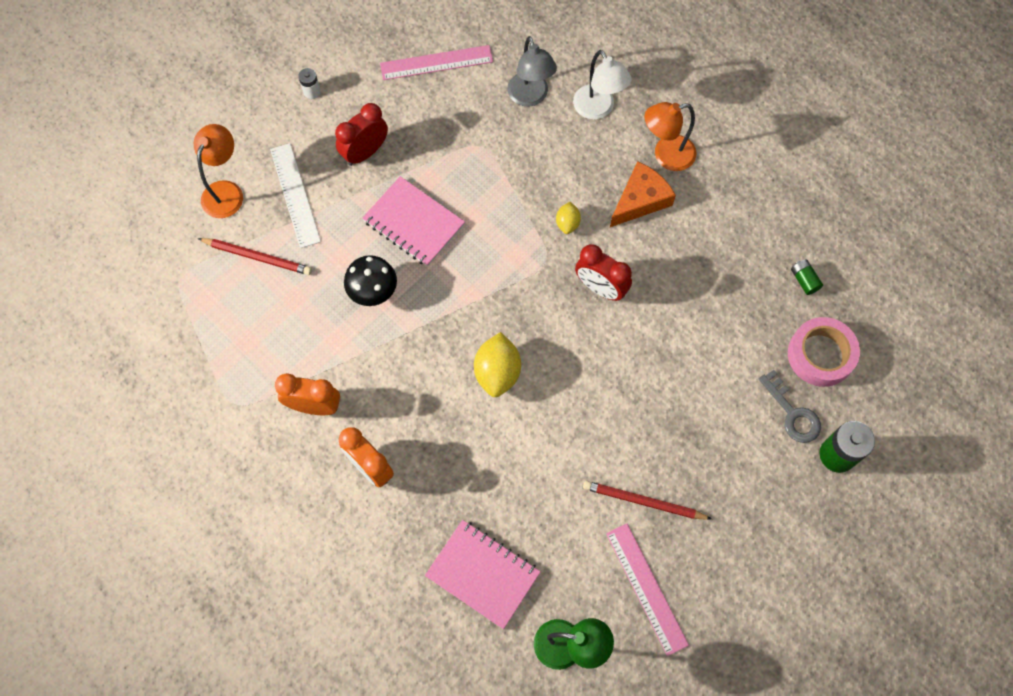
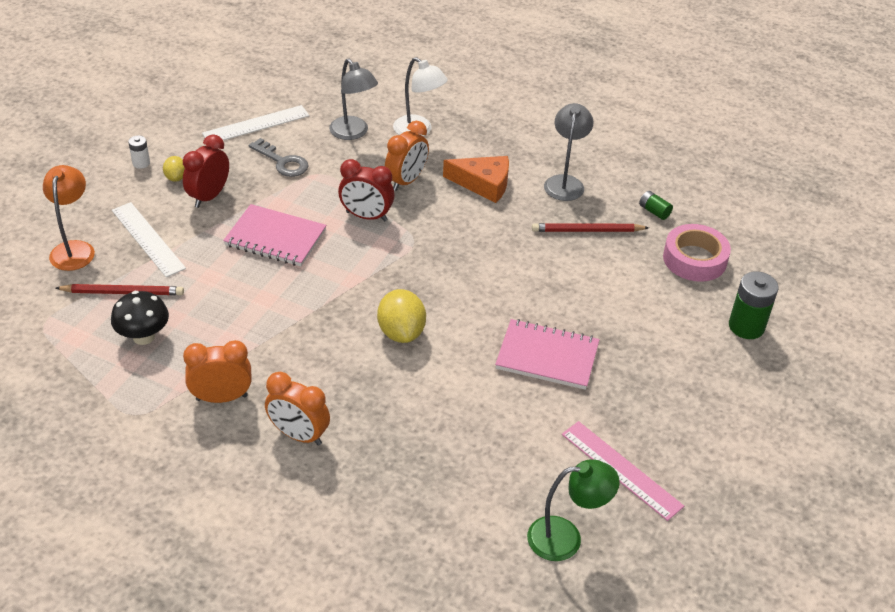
camera: 20 degrees left, 25 degrees down
(373, 291) = (252, 296): black mushroom -> black mushroom (143, 337)
(436, 62) = (256, 124): pink ruler -> white ruler
(483, 574) = (451, 497): pink notebook -> pink notebook (547, 356)
(563, 177) = (406, 181): none -> orange clock
(567, 223) = (423, 212): yellow lemon -> yellow lemon (176, 178)
(600, 288) = (474, 251): red clock -> red clock (366, 216)
(640, 200) = (483, 184): orange cheese -> orange cheese turned 75 degrees clockwise
(643, 502) = (586, 401): red pencil -> red pencil (587, 231)
(666, 155) = (493, 151): orange lamp -> none
(725, 217) = (565, 182): none -> grey lamp
(792, 413) = (691, 305): grey key -> grey key (282, 162)

